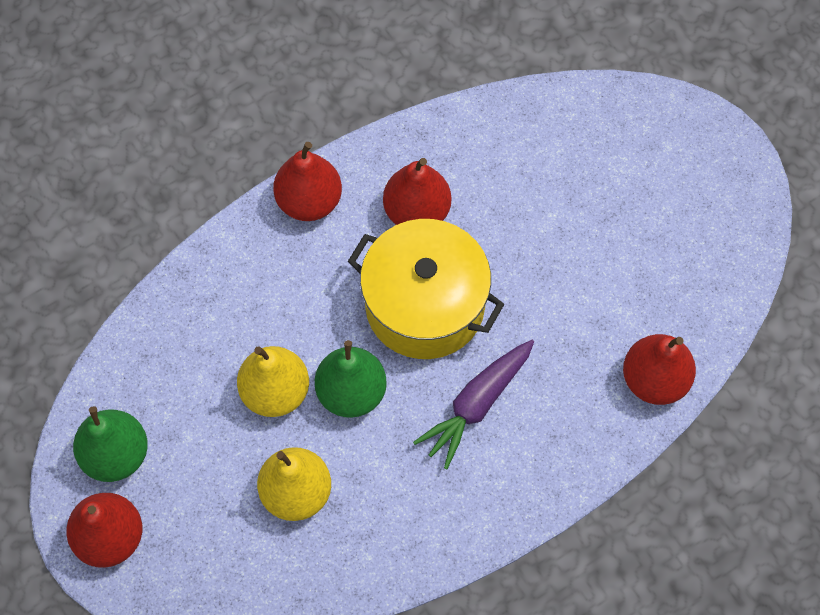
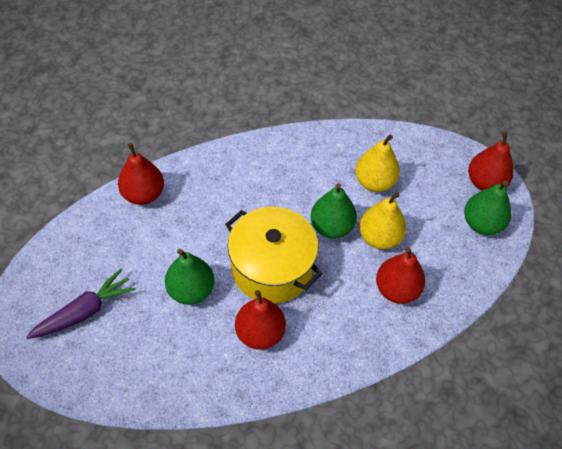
camera: 170 degrees left, 10 degrees down
(309, 201) = (336, 359): red pear -> red pear (396, 289)
(476, 405) = (256, 204): purple carrot -> purple carrot (85, 311)
(527, 248) = (191, 290): none -> green pear

